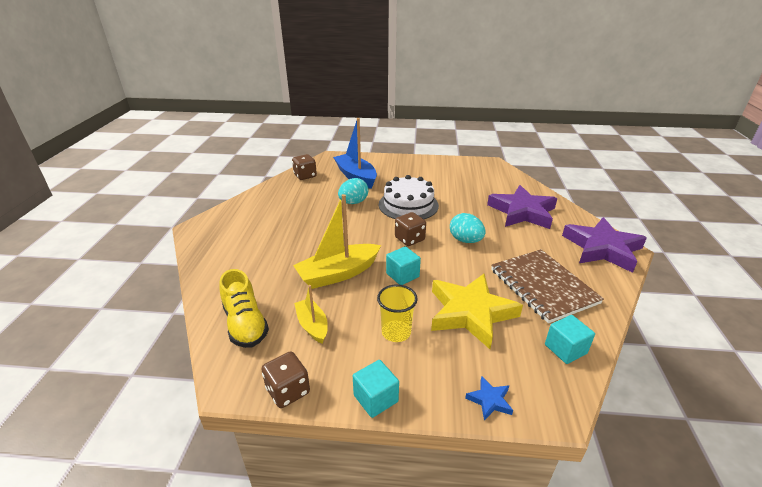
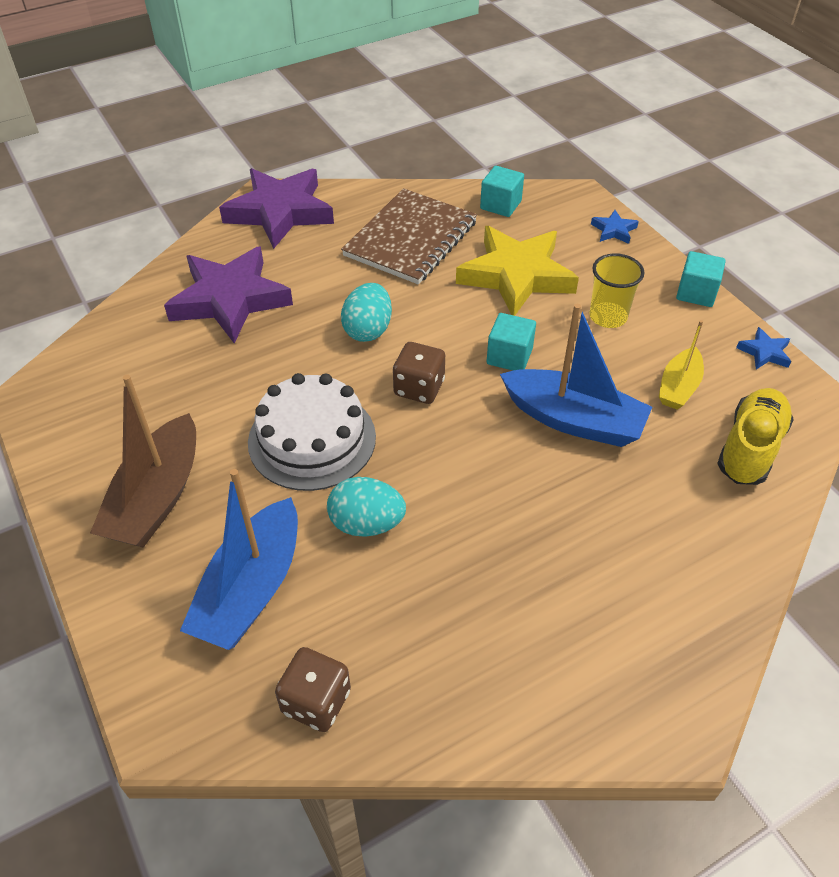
camera: 125 degrees left, 15 degrees up
(288, 391) = (764, 352): brown dice -> blue star
(338, 274) = (573, 420): yellow boat -> blue boat
(414, 172) = (157, 497): none -> brown boat

